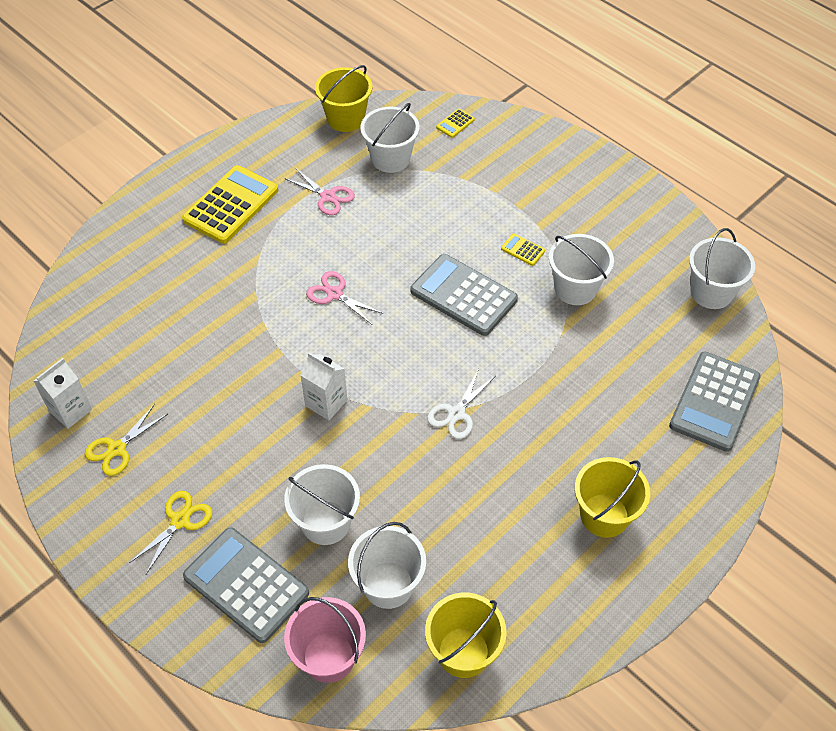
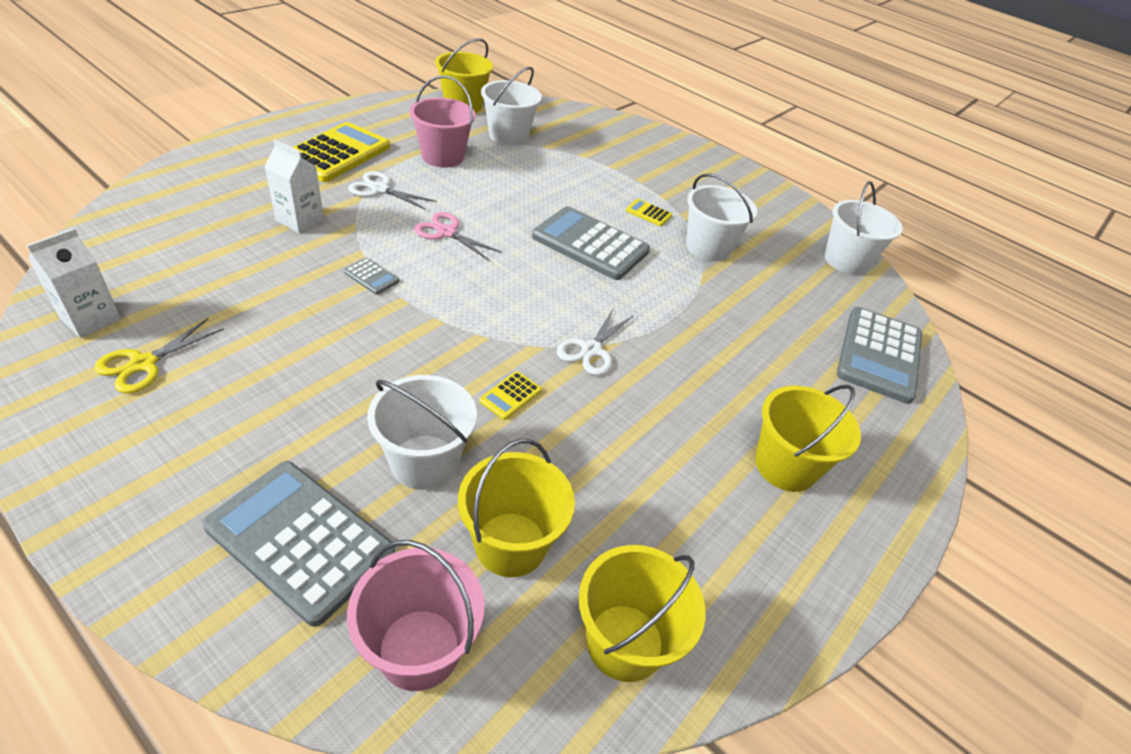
camera: 10 degrees left, 10 degrees down
(180, 521) = (215, 452): yellow scissors -> none
(273, 247) = (380, 189): none -> white scissors
(274, 350) = (371, 277): none -> grey calculator
(326, 403) = (432, 330): white carton -> white carton (300, 220)
(328, 197) = (442, 156): pink scissors -> pink bucket
(388, 585) = (511, 544): white bucket -> yellow bucket
(455, 123) = (571, 119): yellow calculator -> yellow calculator (510, 396)

